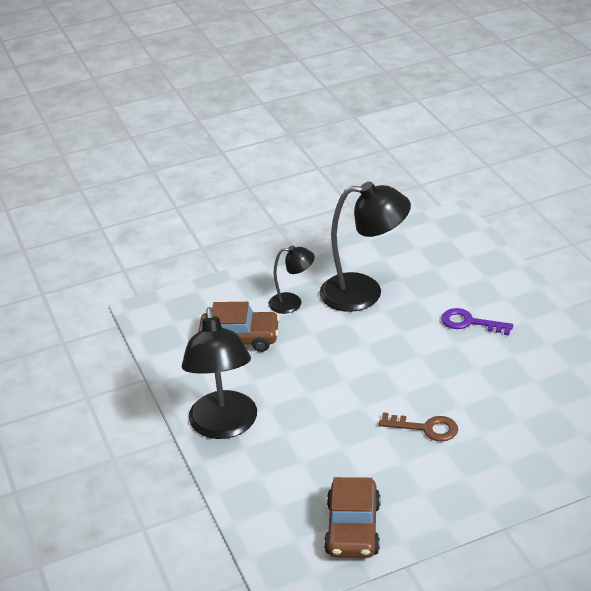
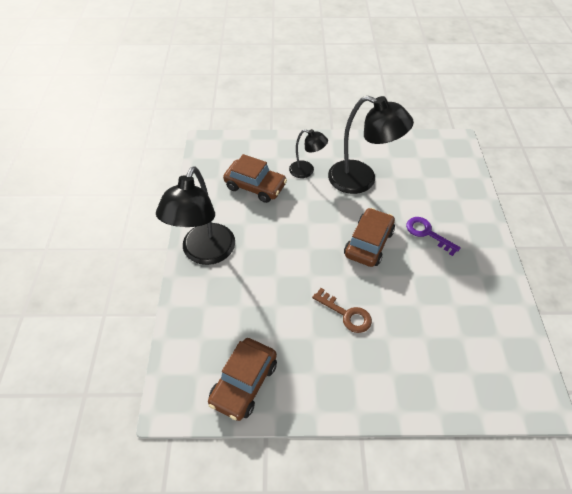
camera: 20 degrees right, 15 degrees up
(410, 353) = (369, 243): none -> brown car

